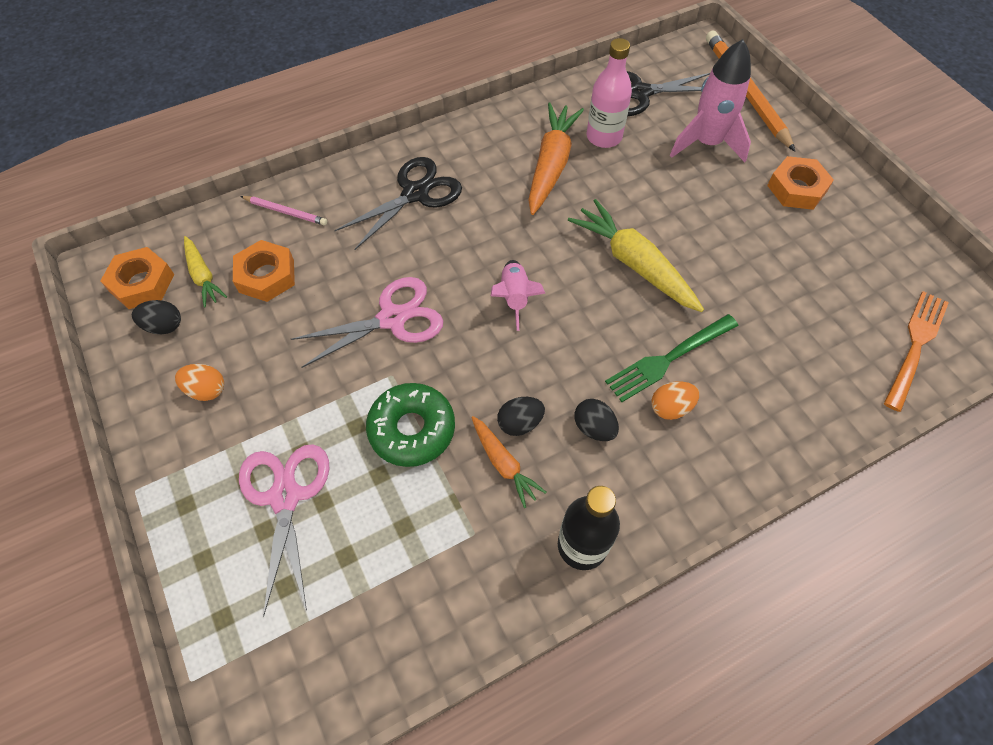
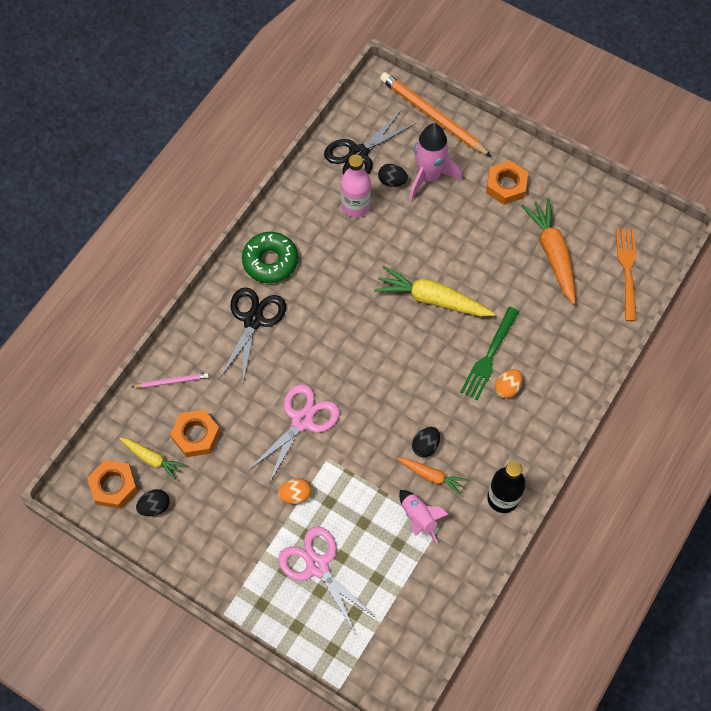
camera: 30 degrees left, 5 degrees up
(206, 390) = (218, 531): orange egg -> orange egg (295, 495)
(412, 429) = (364, 485): green donut -> green donut (270, 261)
(514, 298) = (371, 364): pink rocket -> pink rocket (419, 518)
(551, 165) = (333, 249): orange carrot -> orange carrot (552, 254)
(594, 428) = (470, 425): black egg -> black egg (392, 181)

